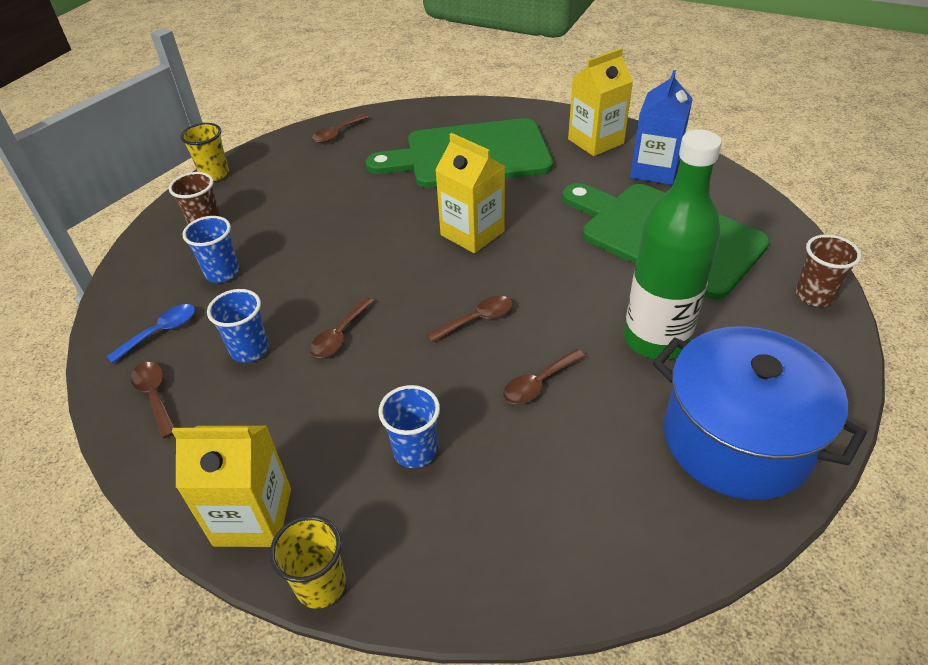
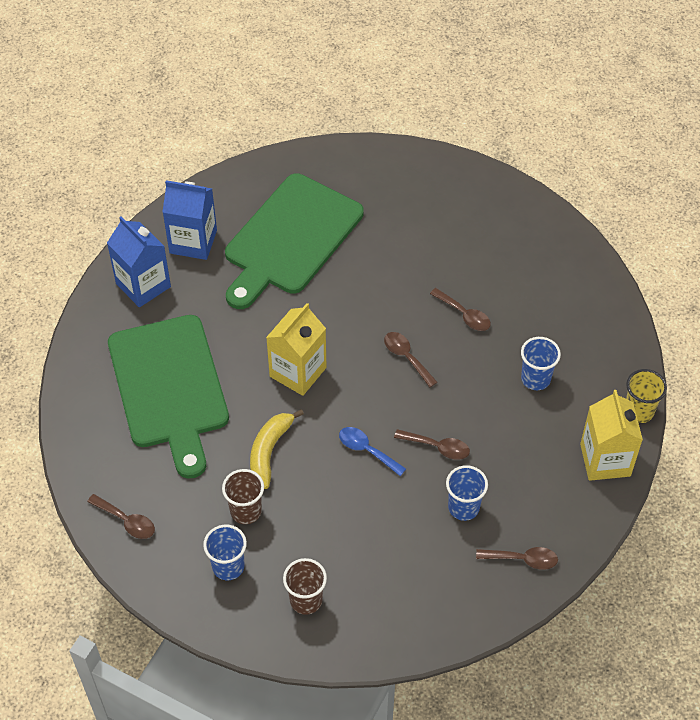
camera: 100 degrees left, 10 degrees up
(155, 396) = (522, 559): brown spoon -> brown spoon turned 135 degrees counterclockwise
(160, 332) = (455, 583): blue spoon -> blue spoon (367, 450)
(214, 174) = (212, 626): yellow cup -> none
(222, 273) = (374, 561): blue cup -> blue cup (228, 566)
(378, 210) = (269, 451): none -> yellow banana
(595, 141) = (143, 285): yellow carton -> blue carton
(656, 339) = (410, 249): green bottle -> none
(736, 439) = (490, 213): blue pot -> none
(814, 295) = (352, 159): brown cup -> brown cup (246, 511)

